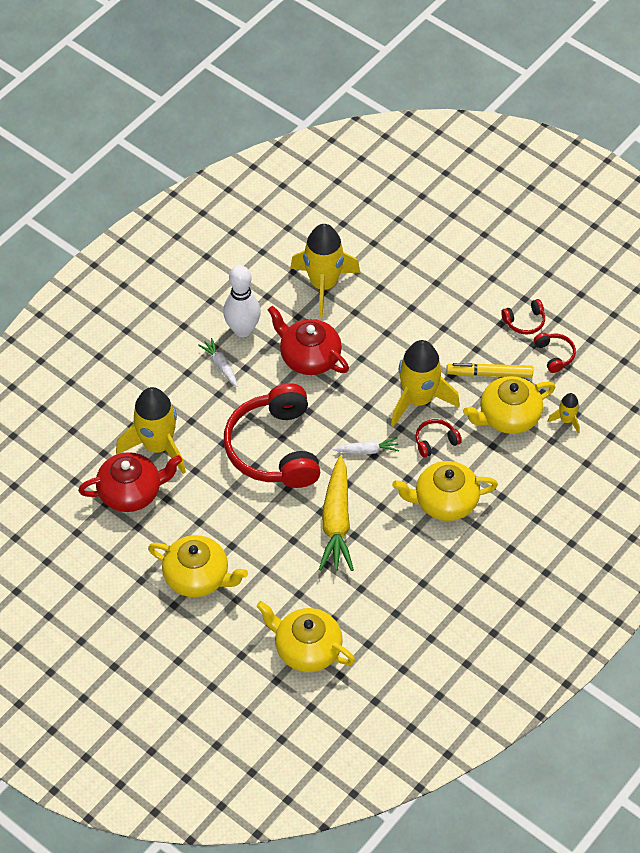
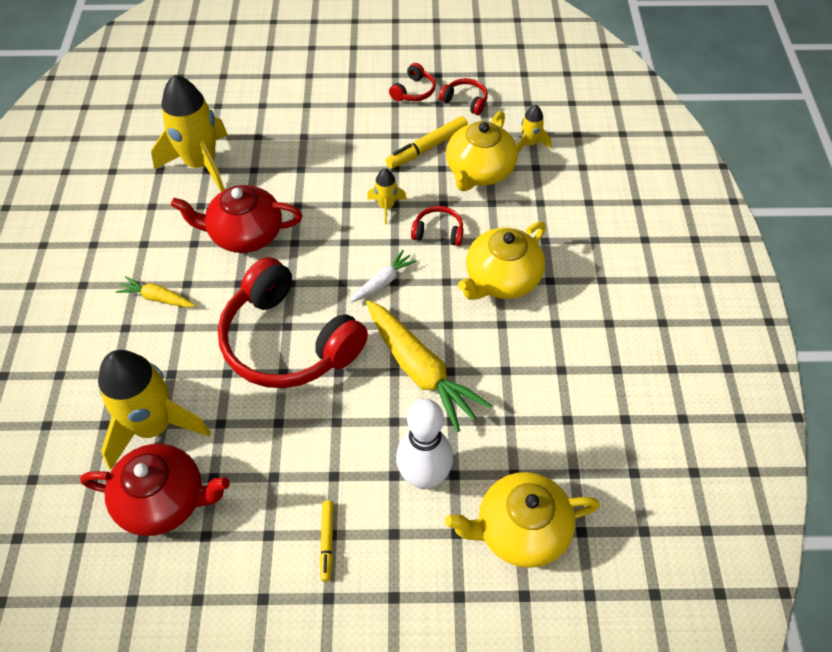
camera: 40 degrees left, 0 degrees up
(131, 492) = (164, 500): red teapot -> red teapot turned 60 degrees clockwise
(198, 577) = (327, 541): yellow teapot -> yellow marker
(220, 365) = (157, 298): white carrot -> yellow carrot
(242, 330) = (152, 250): white bowling pin -> white bowling pin (424, 477)
(418, 399) = (386, 207): yellow rocket -> yellow rocket, size x0.47
(435, 441) = (438, 232): red headphones -> red headphones turned 75 degrees clockwise

